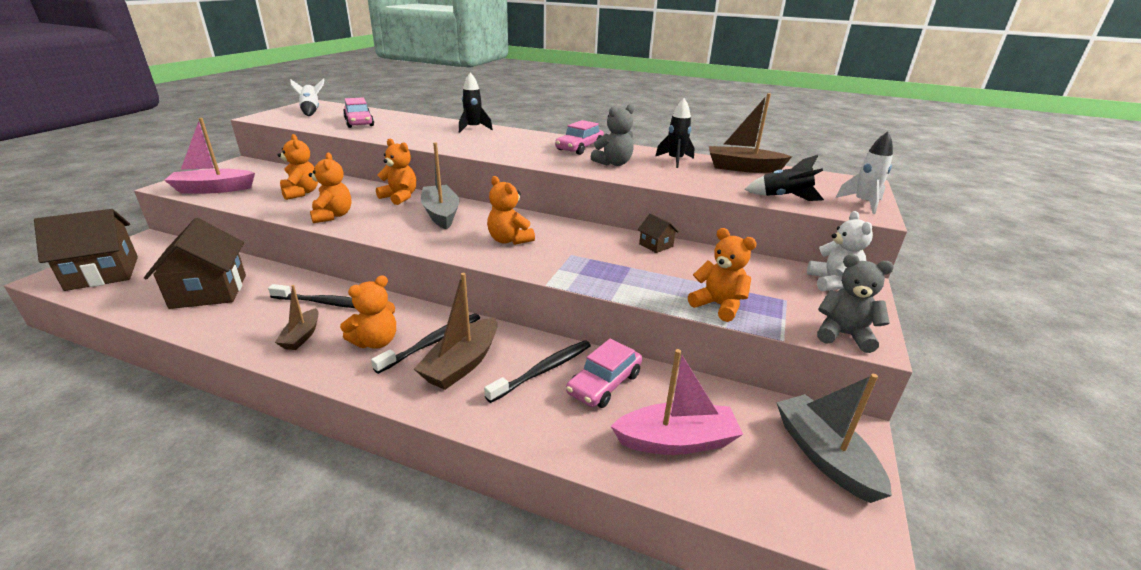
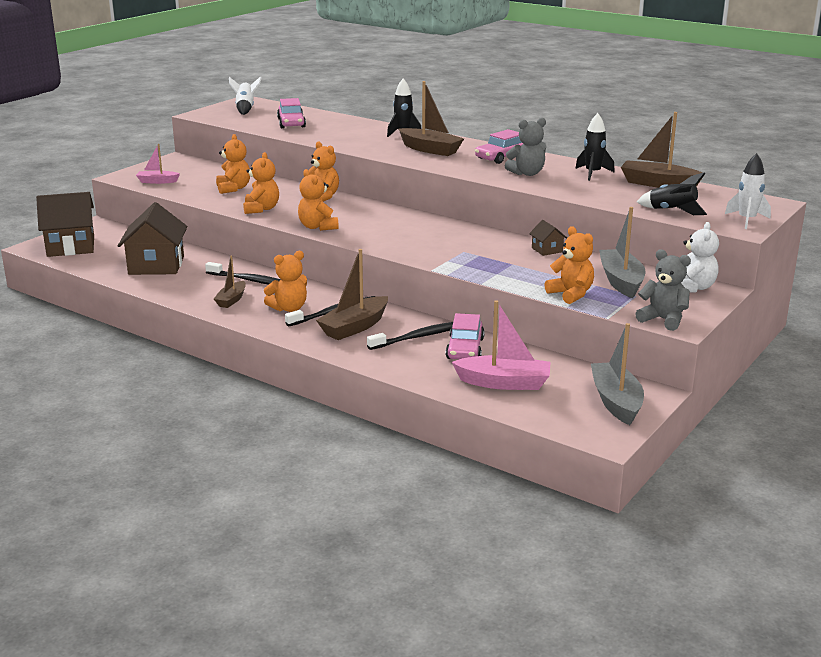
camera: 15 degrees right, 5 degrees down
(213, 189) = (157, 181): pink boat -> pink boat, size x0.60
(441, 214) = (357, 213): grey boat -> grey boat (621, 281)
(506, 143) = (430, 149): none -> brown boat
(509, 240) = (412, 237): orange teddy bear -> orange teddy bear (317, 227)
(604, 383) = (465, 349): pink car -> pink car turned 45 degrees counterclockwise

